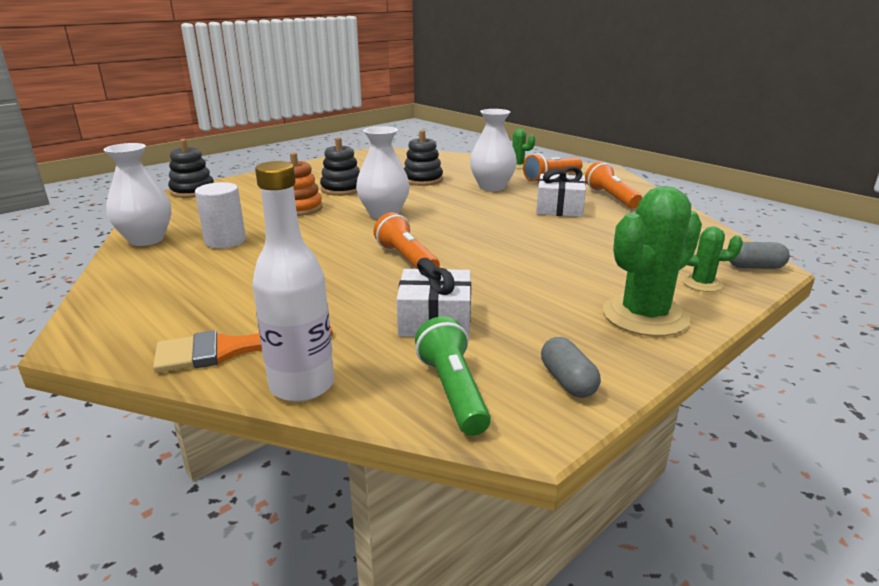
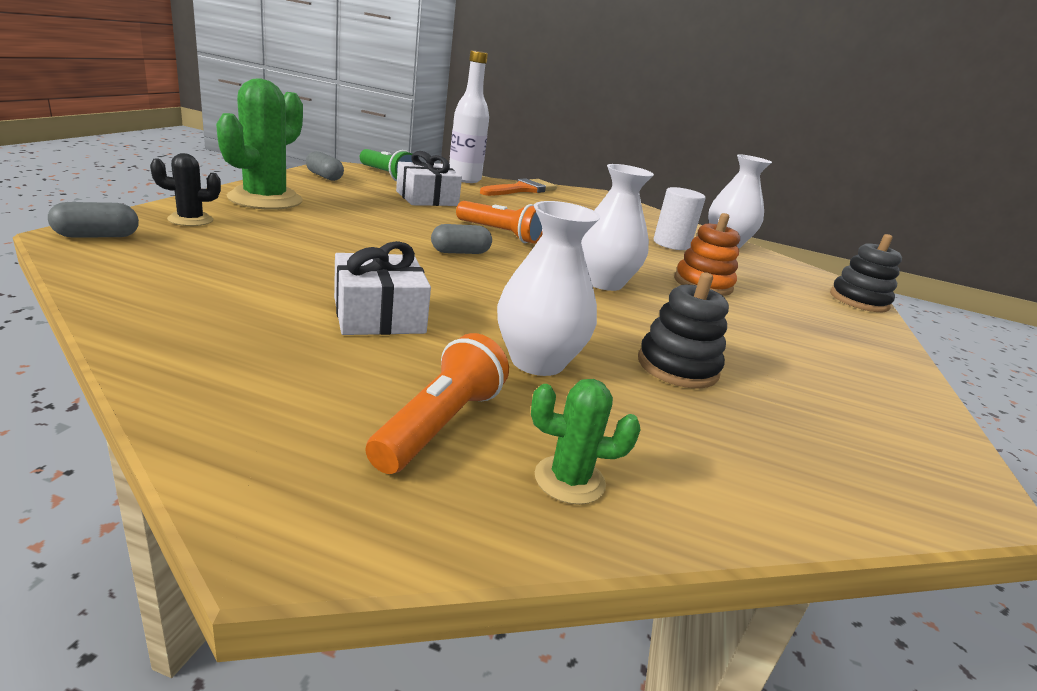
camera: 145 degrees right, 0 degrees up
(342, 189) = (735, 324): black stacking toy -> none
(471, 242) = (460, 252): none -> grey capsule
(611, 198) = (277, 357): orange flashlight -> none
(702, 283) = (190, 220): green cactus -> black cactus

